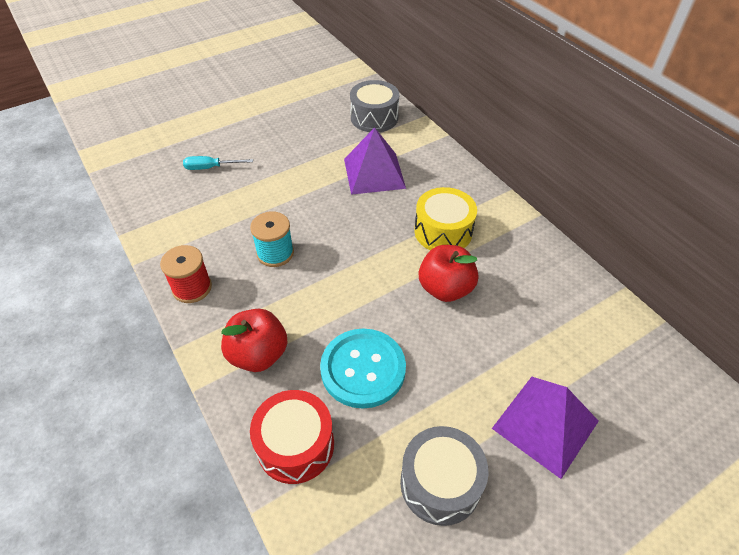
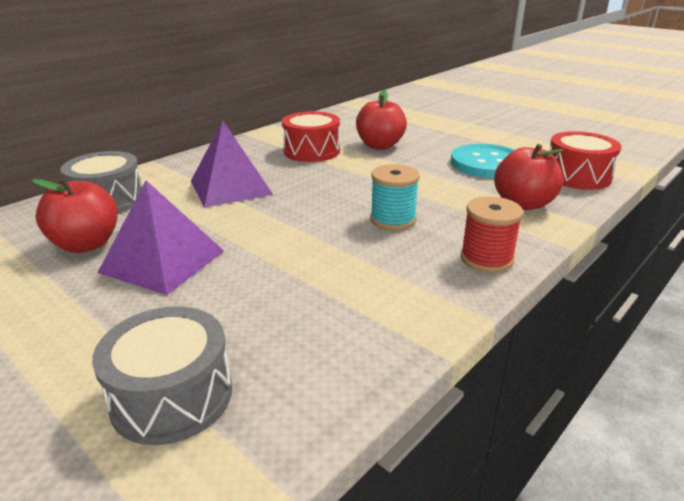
camera: 105 degrees left, 20 degrees down
(211, 168) = (242, 309): turquoise screwdriver -> none
(313, 114) = (86, 244): none -> red apple
(440, 483) = (539, 136): grey drum -> grey drum (172, 396)
(443, 231) = (311, 151): yellow drum -> red drum
(545, 424) = (466, 117): purple pyramid -> purple pyramid (162, 261)

